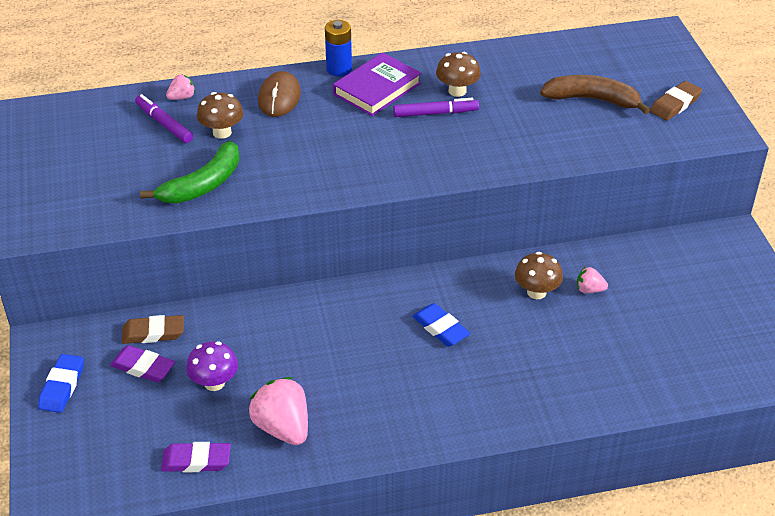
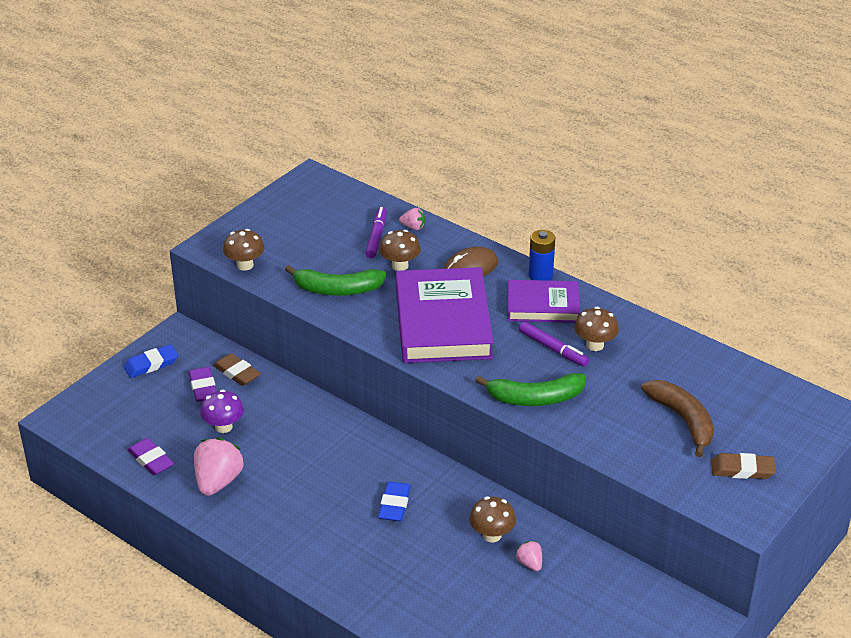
camera: 50 degrees right, 5 degrees down
(87, 221) = (245, 265): none -> brown mushroom
(328, 150) = (443, 322): none -> purple book
(482, 155) = (535, 398): none -> green banana

